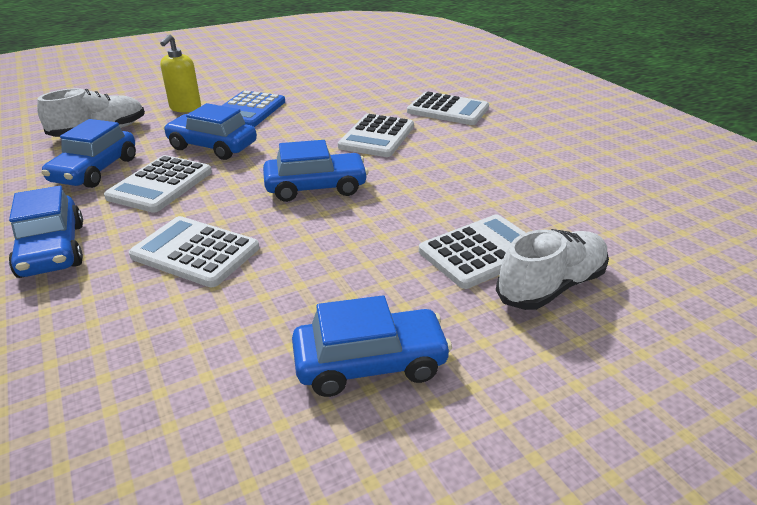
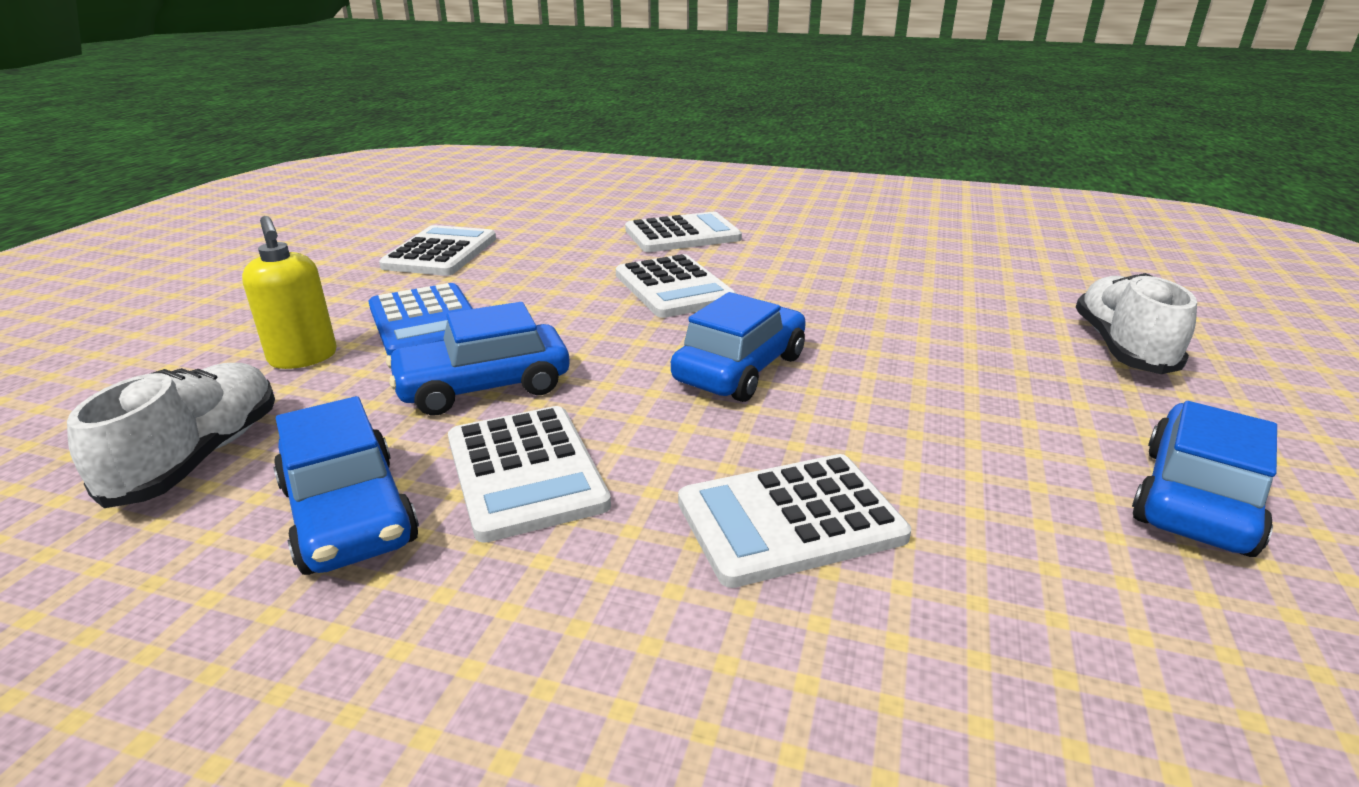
camera: 45 degrees left, 5 degrees down
(52, 250) = (576, 668): blue car -> none
(481, 252) = (1020, 348): white calculator -> white calculator (441, 253)

